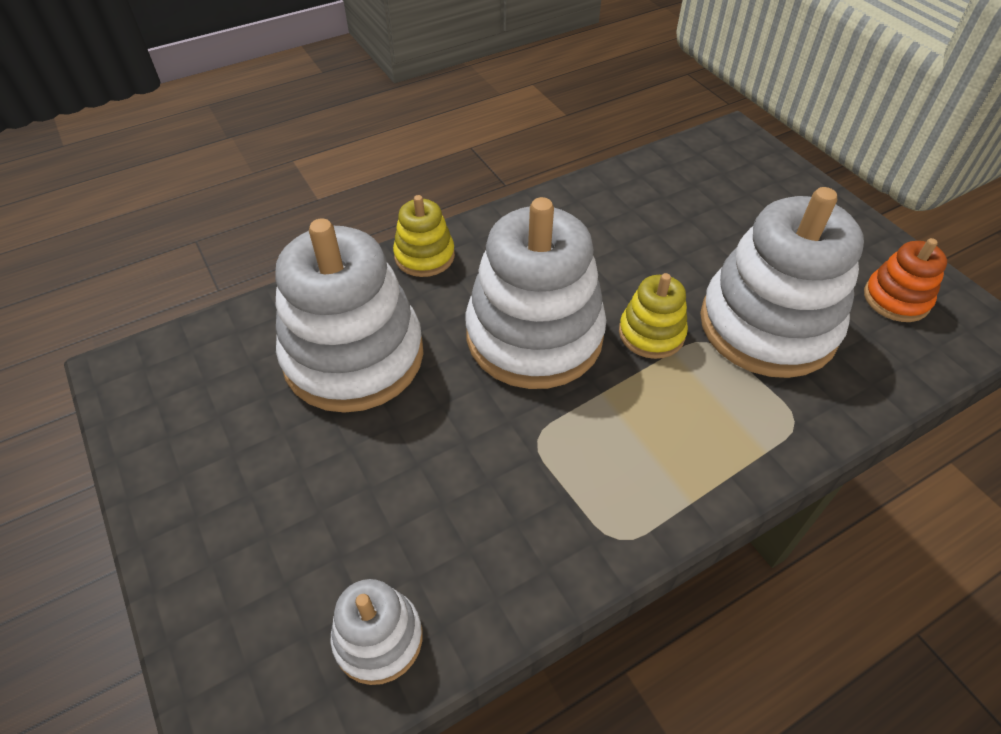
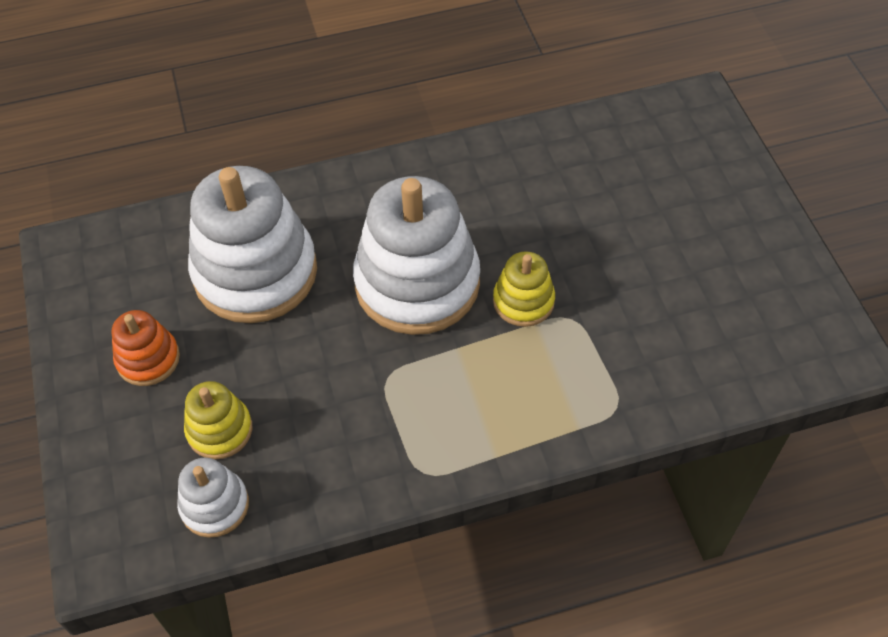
camera: 15 degrees right, 5 degrees up
(424, 256) = (344, 185): yellow stacking toy -> yellow stacking toy (219, 430)
(767, 325) = (635, 314): white stacking toy -> none
(896, 299) = (773, 311): orange stacking toy -> orange stacking toy (148, 359)

